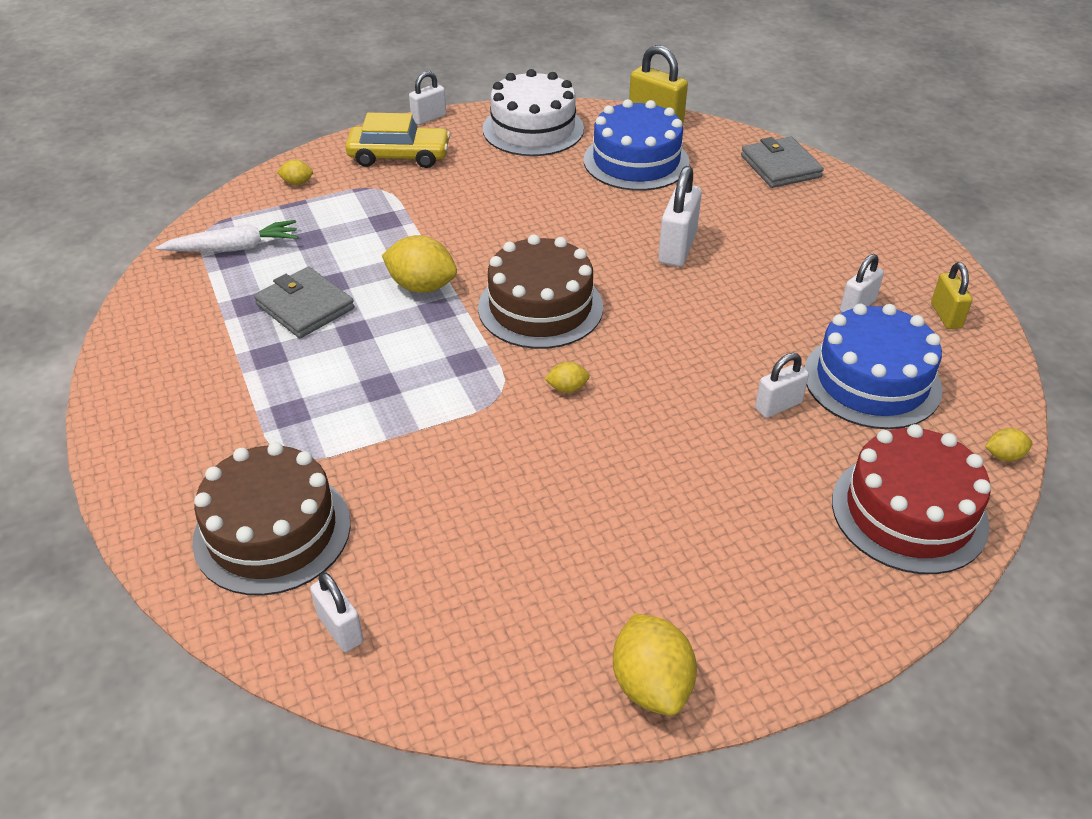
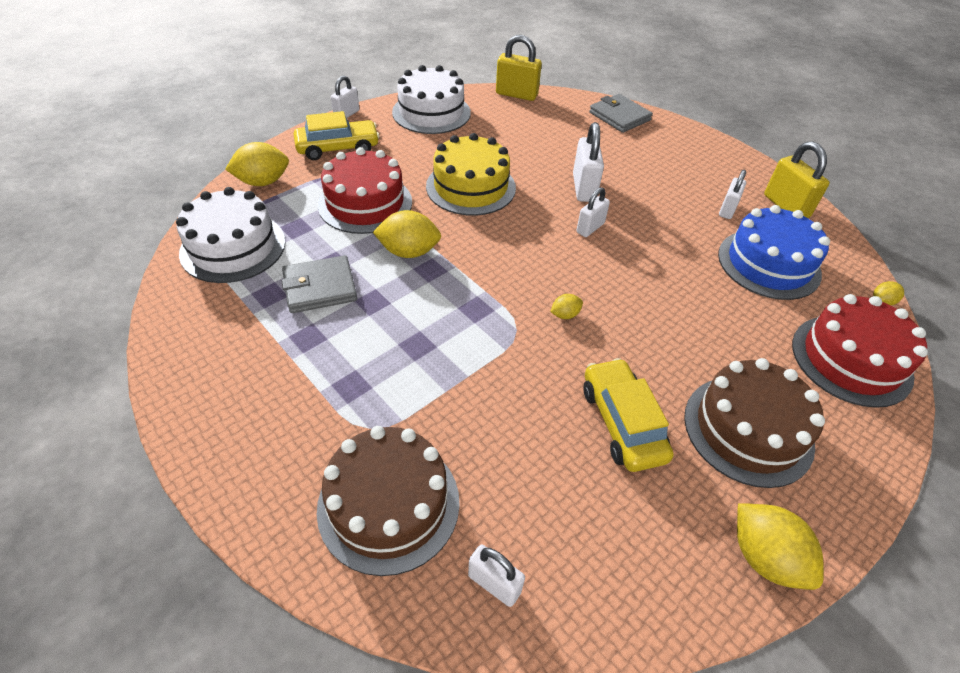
camera: 20 degrees left, 5 degrees up
(234, 248) = (233, 247): white carrot -> white cake
(297, 183) = (263, 182): yellow lemon -> yellow lemon, size x1.99
(305, 306) = (320, 287): grey wallet -> grey wallet turned 45 degrees counterclockwise
(399, 224) = (365, 203): none -> red cake
(534, 225) = (471, 187): none -> yellow cake
(540, 307) = (510, 252): brown cake -> brown cake (748, 429)
(568, 514) = (622, 422): none -> yellow car
(636, 161) = (519, 126): blue cake -> none
(778, 406) = (720, 296): white padlock -> white padlock (590, 228)
(946, 316) = (785, 206): yellow padlock -> yellow padlock, size x1.57

